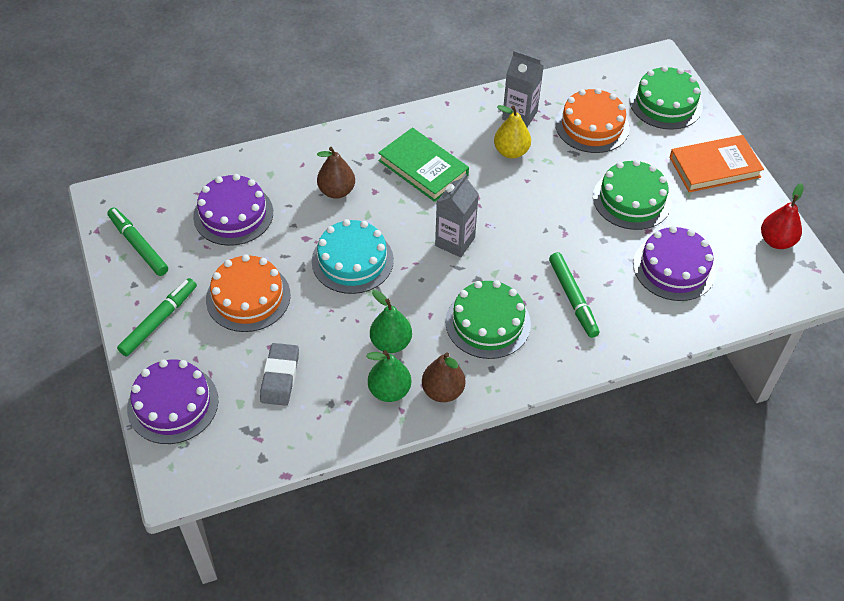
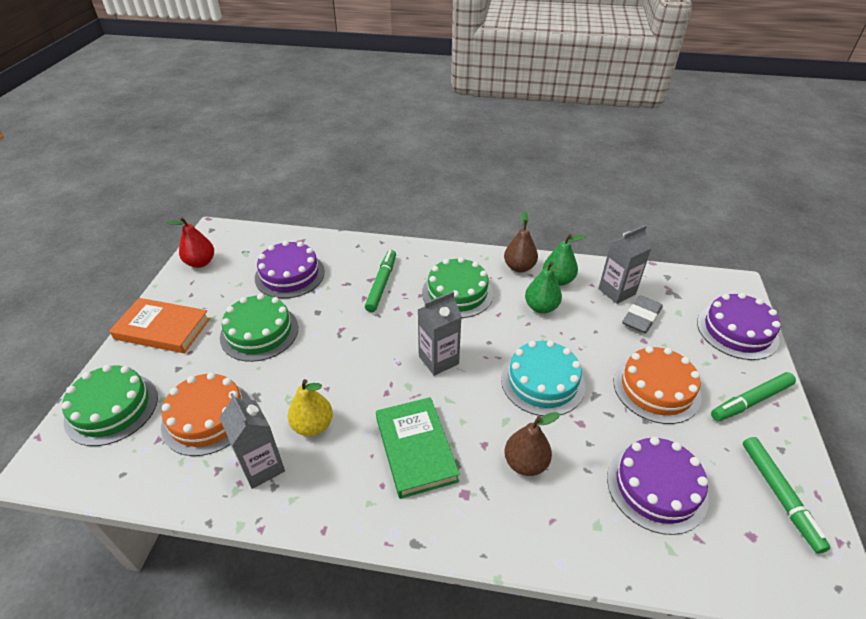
camera: 150 degrees left, 10 degrees down
(316, 403) = (616, 291): none -> grey carton

